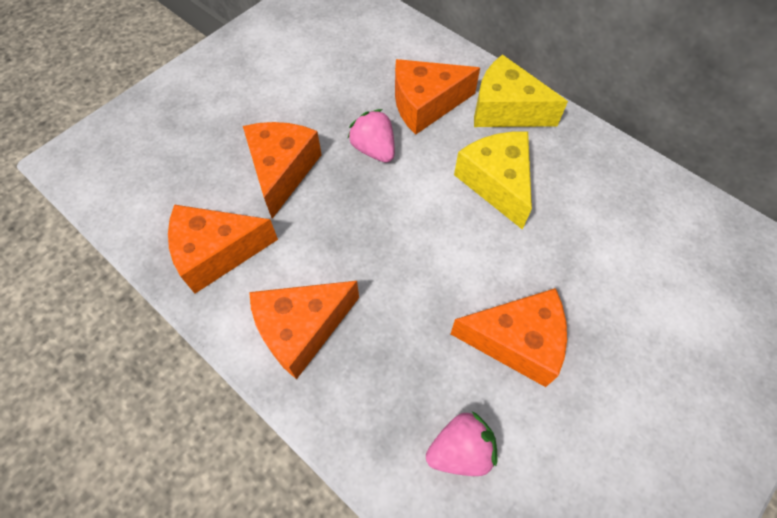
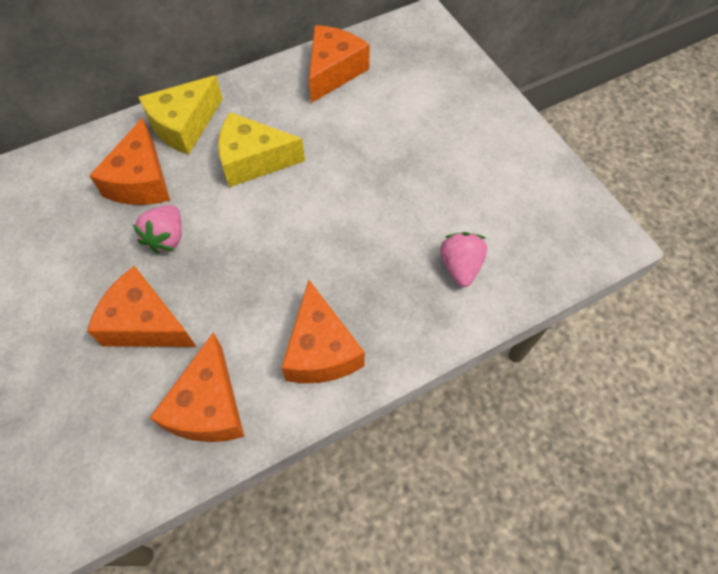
camera: 70 degrees left, 0 degrees up
(374, 149) = (167, 238): pink strawberry -> pink strawberry turned 60 degrees counterclockwise
(516, 341) = (394, 201): orange cheese -> orange cheese (333, 72)

